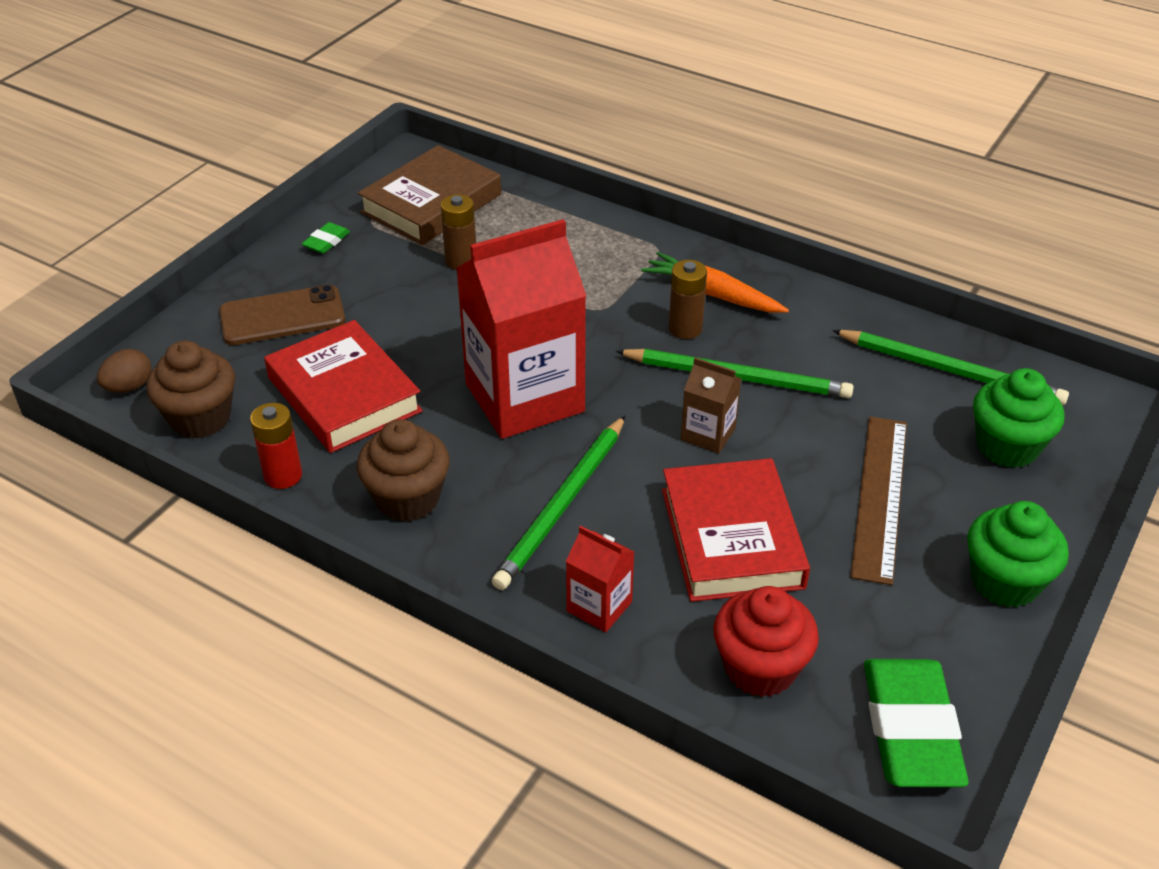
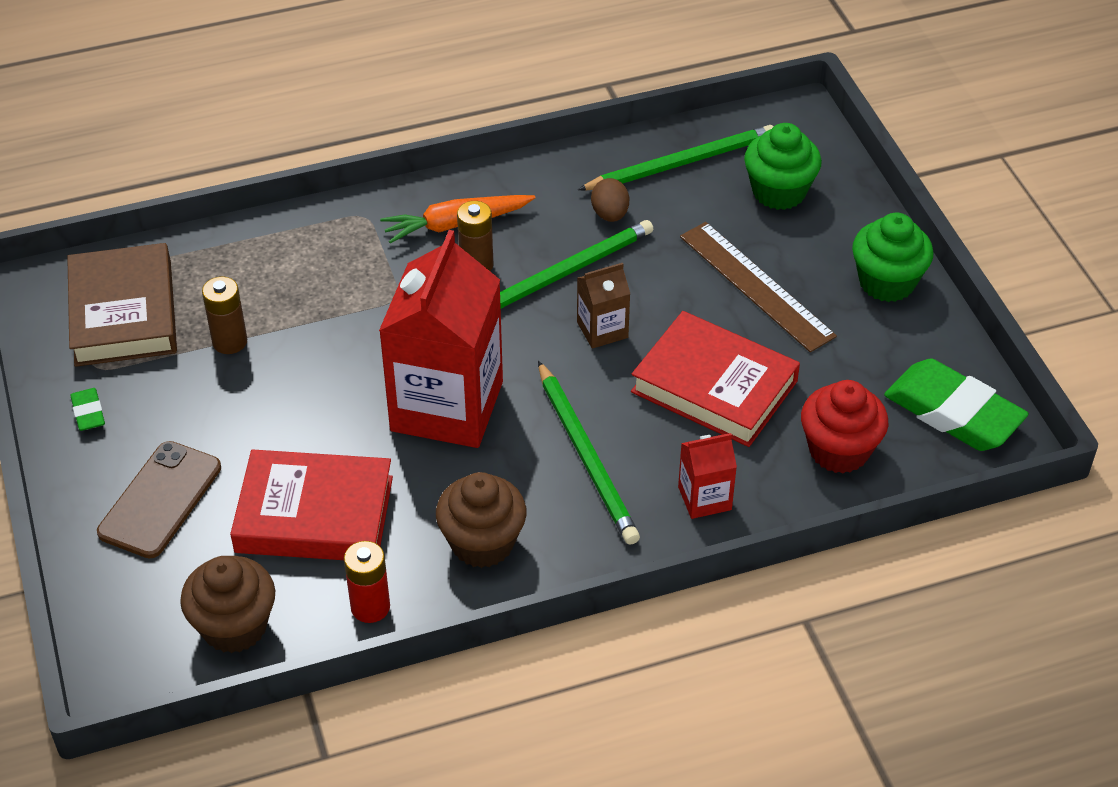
camera: 50 degrees left, 5 degrees up
(129, 387) = (132, 657): brown egg -> brown egg (610, 214)

